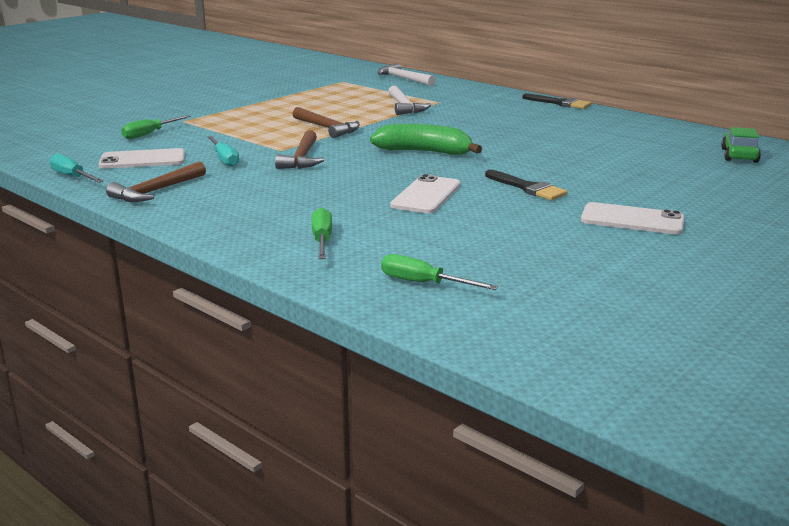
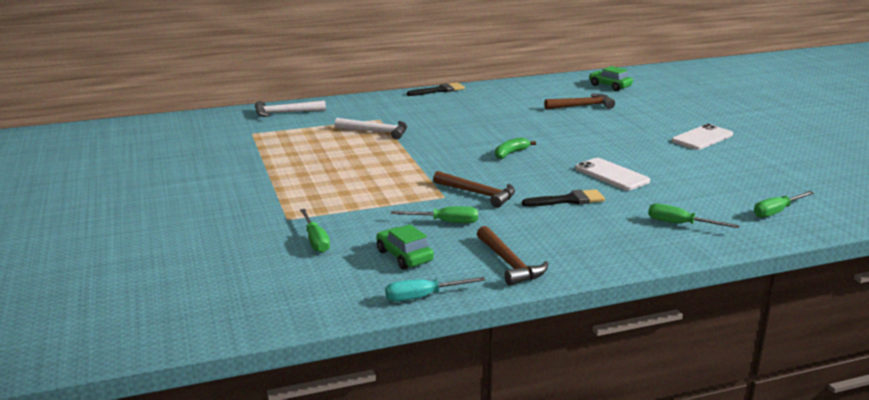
camera: 60 degrees left, 0 degrees up
(143, 160) = (404, 256): white phone -> green car
(224, 159) = (445, 222): turquoise screwdriver -> green screwdriver
(327, 128) = (401, 169): brown hammer -> brown hammer (582, 106)
(424, 152) = (510, 153): green banana -> green banana, size x0.56
(527, 188) = (622, 146): black brush -> black brush (568, 200)

